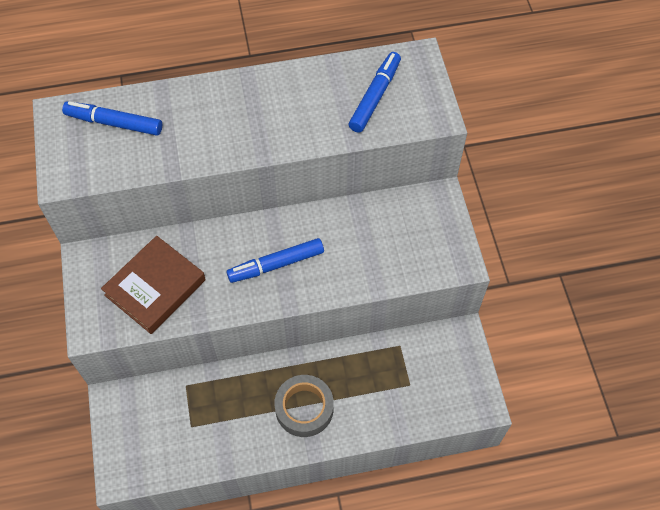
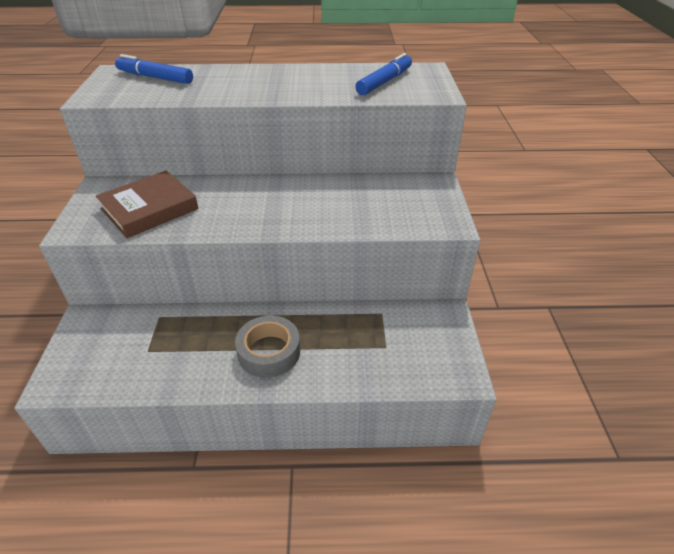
camera: 10 degrees right, 20 degrees down
(276, 264) = (268, 206): blue marker -> none

